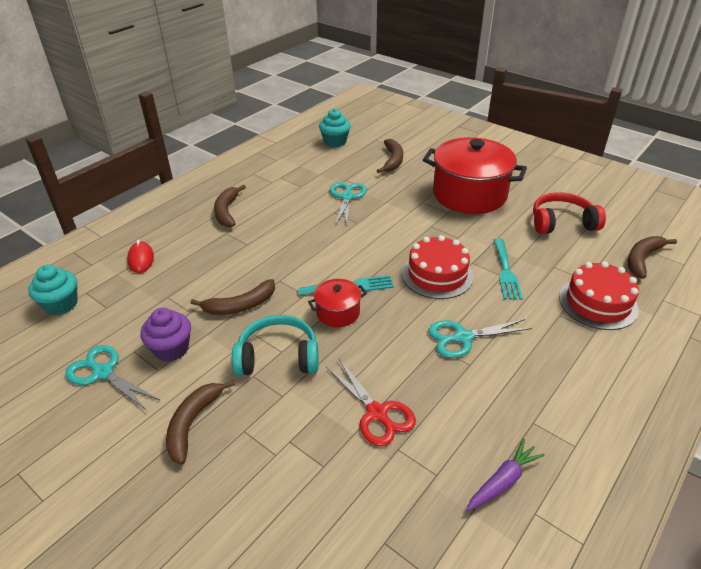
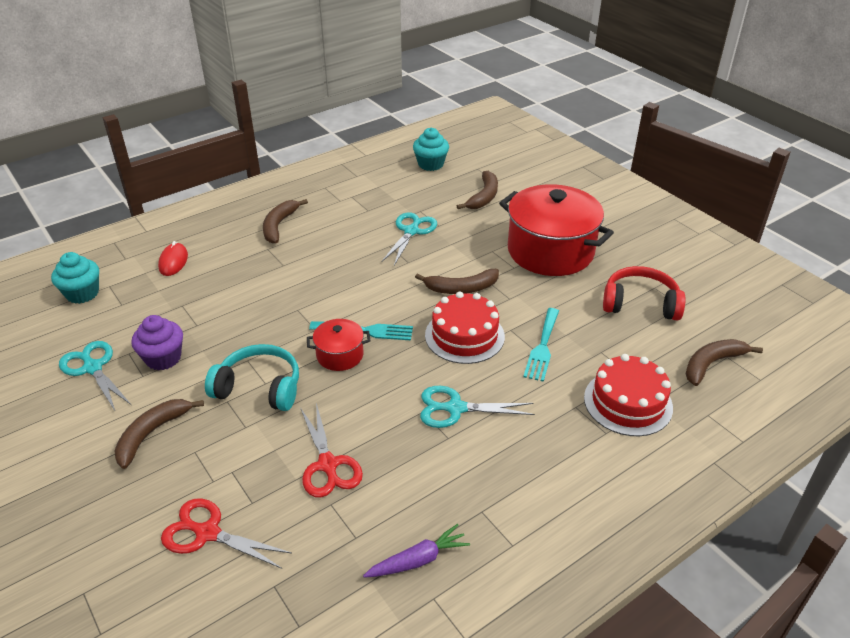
camera: 15 degrees right, 0 degrees up
(240, 305) = (247, 328): brown banana -> brown banana (461, 288)
(294, 507) = (207, 533): none -> red scissors

